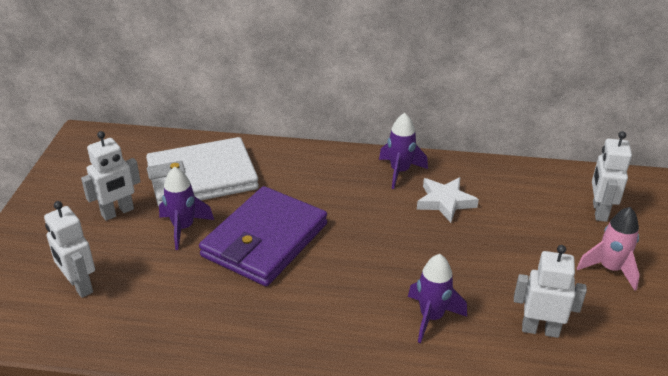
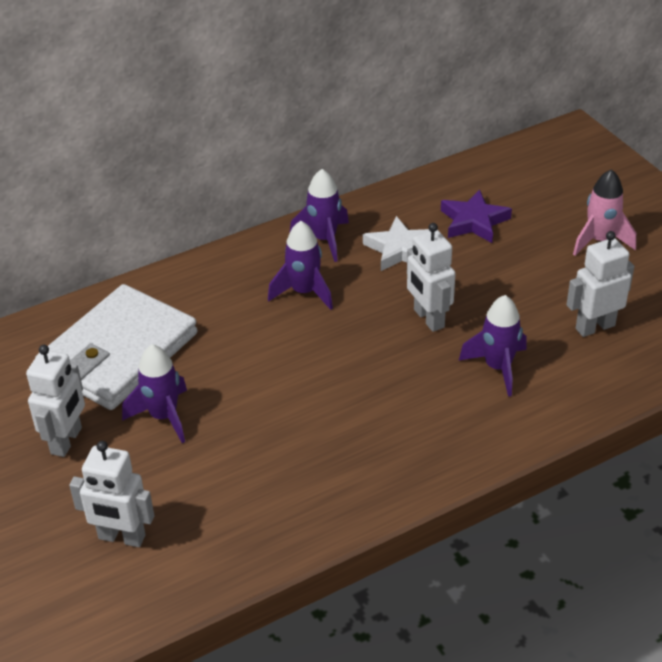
camera: 35 degrees left, 5 degrees up
(265, 240) = (266, 382): purple wallet -> none
(350, 197) = (304, 292): none -> purple rocket
(520, 209) = (474, 221): none -> purple star
(599, 211) = (543, 189): white robot -> white robot (428, 318)

